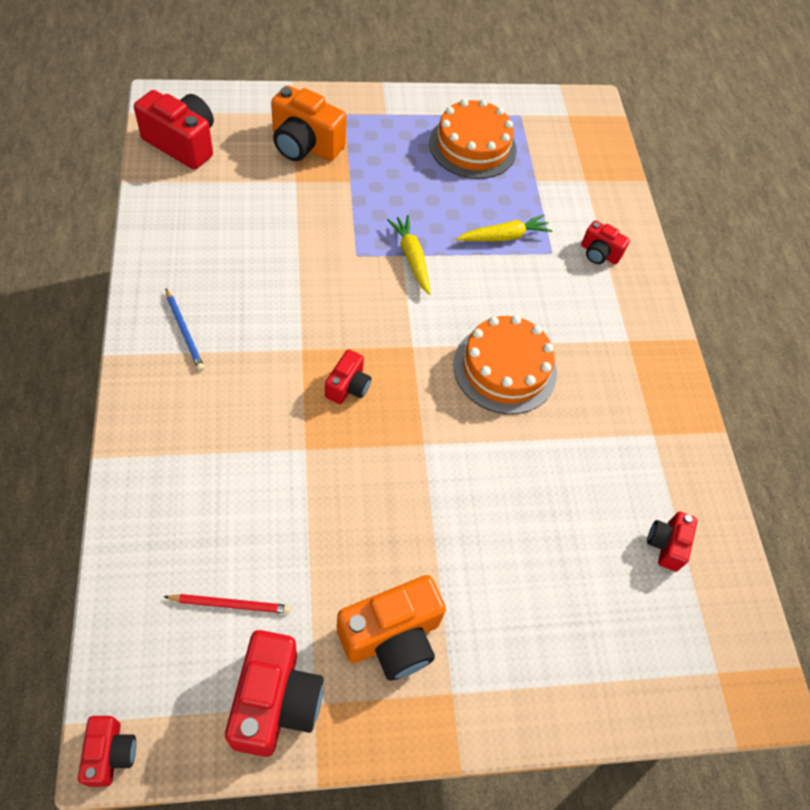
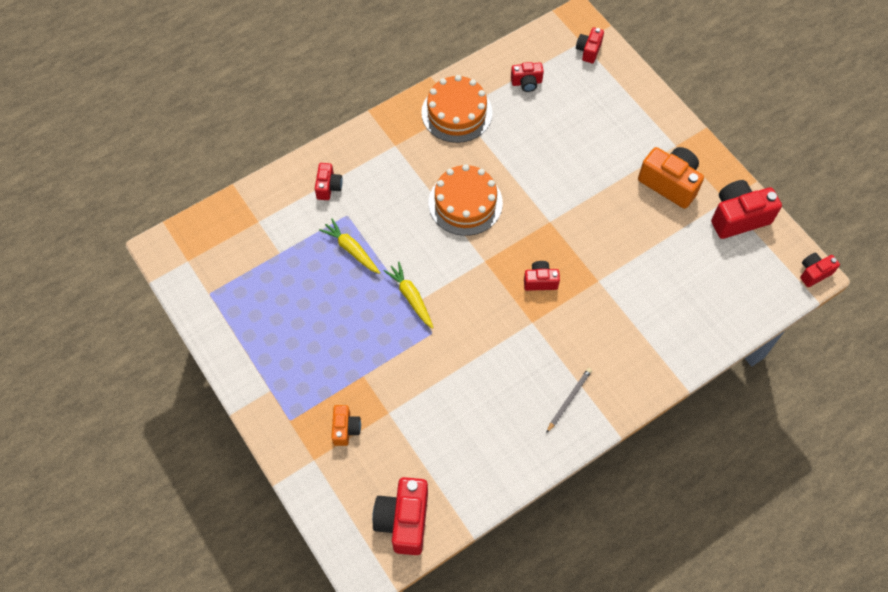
camera: 110 degrees left, 5 degrees up
(184, 331) = (569, 399): blue pencil -> grey pencil
(230, 604) = (710, 265): red pencil -> none
(305, 145) = (345, 429): orange camera -> orange camera, size x0.56
(411, 258) = (411, 297): yellow carrot -> yellow carrot turned 105 degrees clockwise
(472, 146) = (269, 310): orange cake -> orange cake (456, 112)
(695, 673) = (588, 50): none -> red camera

